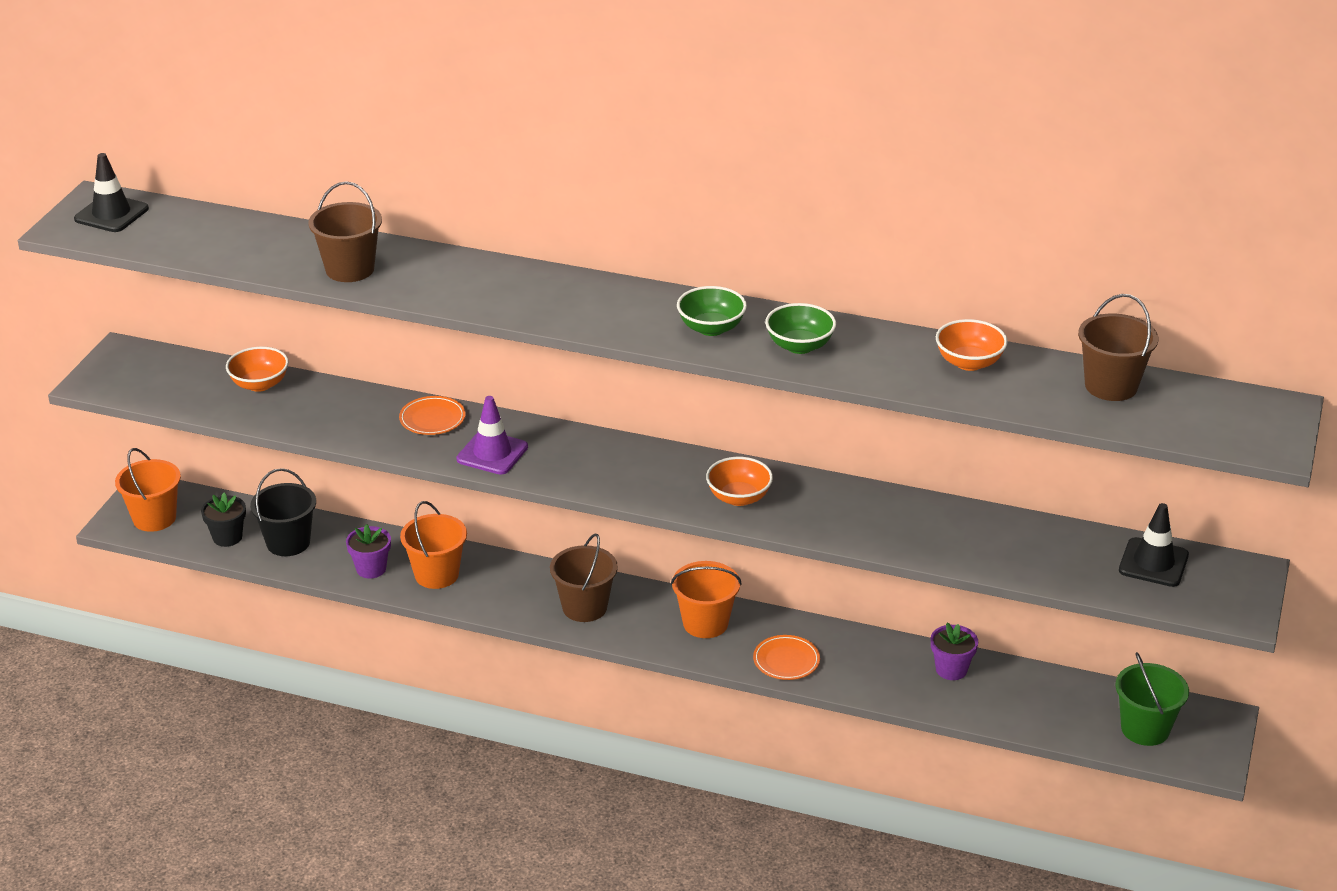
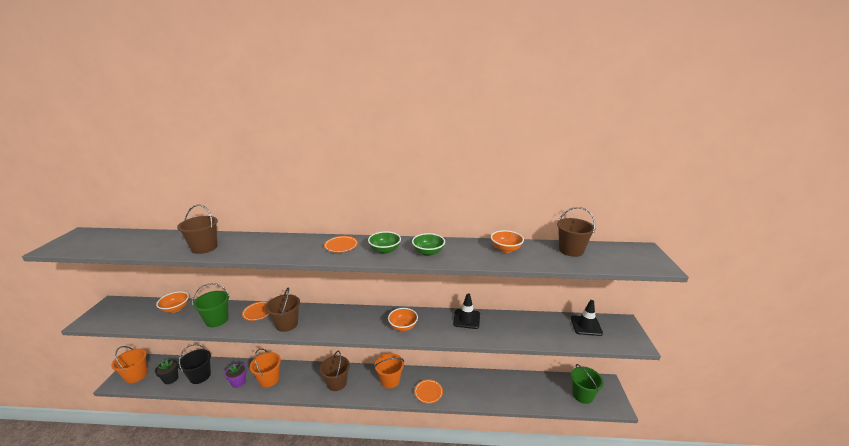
camera: 15 degrees left, 10 degrees down
(111, 214) = (84, 239): black traffic cone -> black traffic cone (466, 319)
(348, 421) = (217, 320): none -> green bucket
(492, 453) = (286, 324): purple traffic cone -> brown bucket
(623, 304) = (341, 246): none -> orange plate
(951, 669) = (496, 382): purple flower pot -> none

